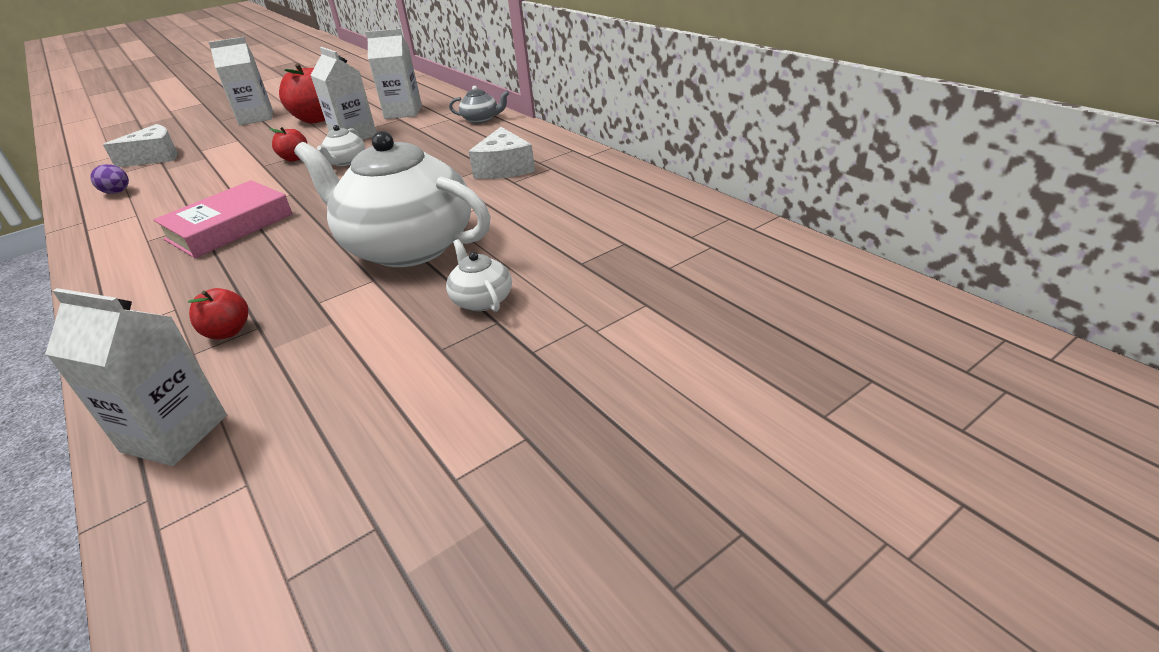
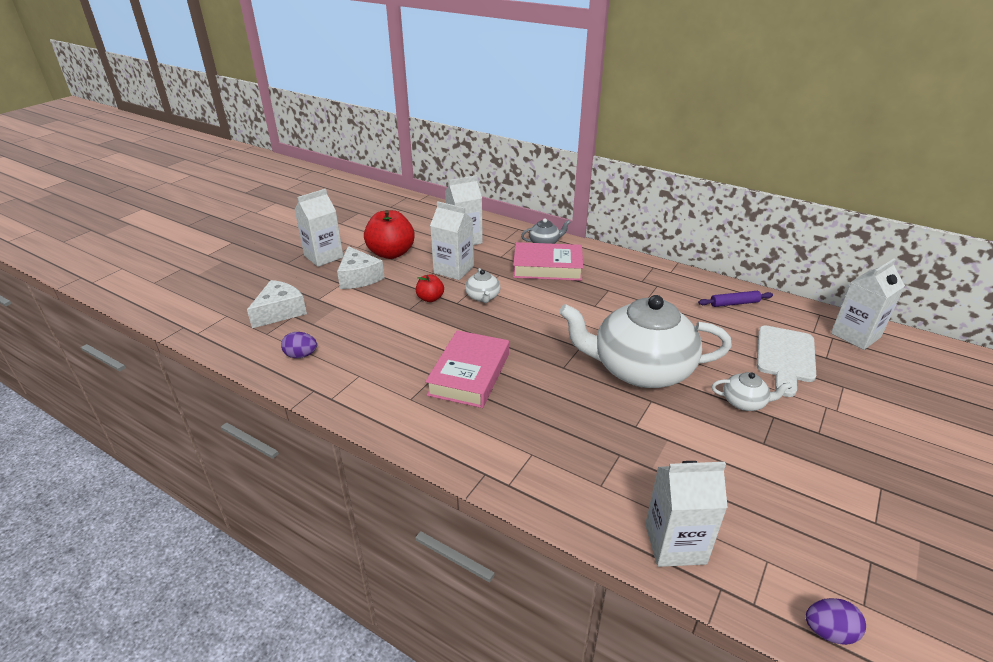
camera: 25 degrees left, 0 degrees up
(191, 597) = (828, 631): none -> purple egg
(228, 332) = (603, 463): red apple -> none
(451, 141) = (547, 267): none -> pink book
(482, 300) = (744, 402): white teapot -> white teapot turned 150 degrees clockwise
(504, 168) = (623, 289): white cheese -> white cheese (359, 277)
(609, 259) = (785, 357): none -> white cutting board
(623, 194) = (734, 303): none -> purple rolling pin
(750, 248) = (855, 335): none -> white carton

